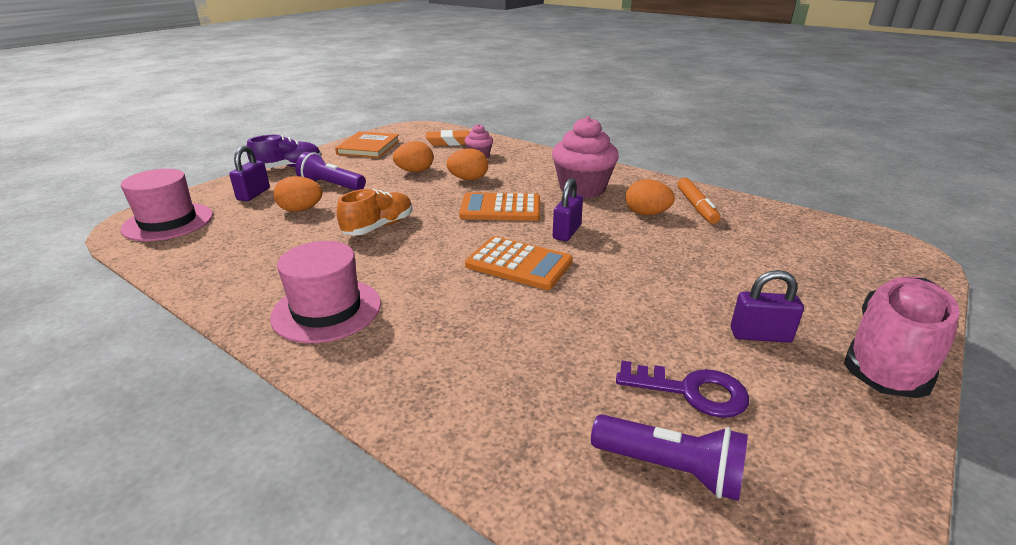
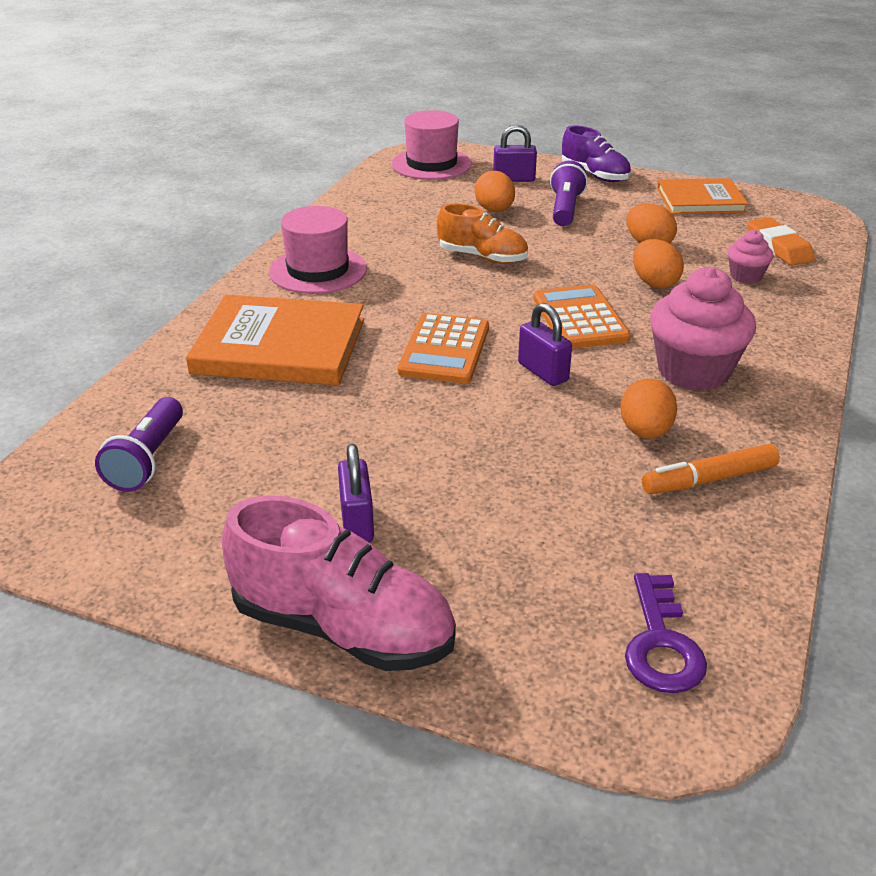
camera: 75 degrees right, 5 degrees up
(470, 350) = (279, 346): none -> orange book
(566, 232) = (543, 372): purple padlock -> purple padlock turned 45 degrees clockwise
(691, 391) = (247, 471): purple key -> purple key (661, 643)

